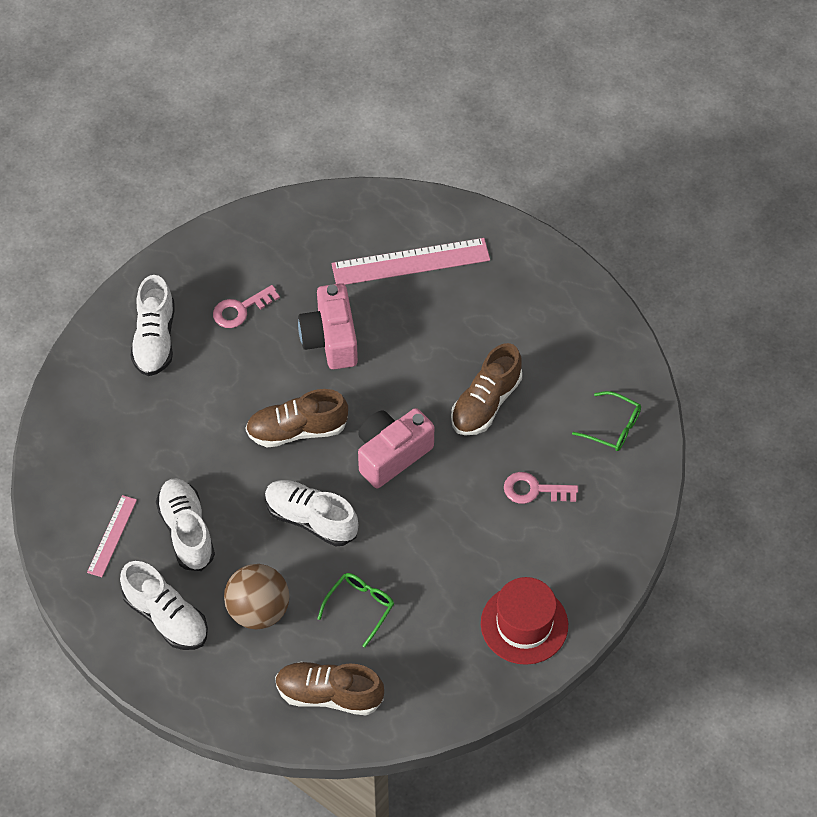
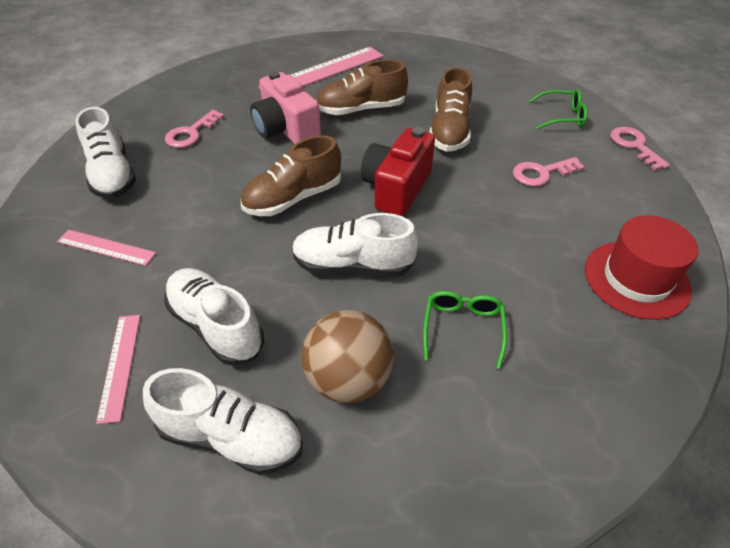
camera: 25 degrees left, 10 degrees down
(129, 423) = (106, 247): none -> pink ruler
(329, 695) = (499, 446): brown shoe -> brown shoe (361, 109)
(391, 455) = (396, 188): pink camera -> red camera
(651, 494) = (634, 146): none -> pink key

